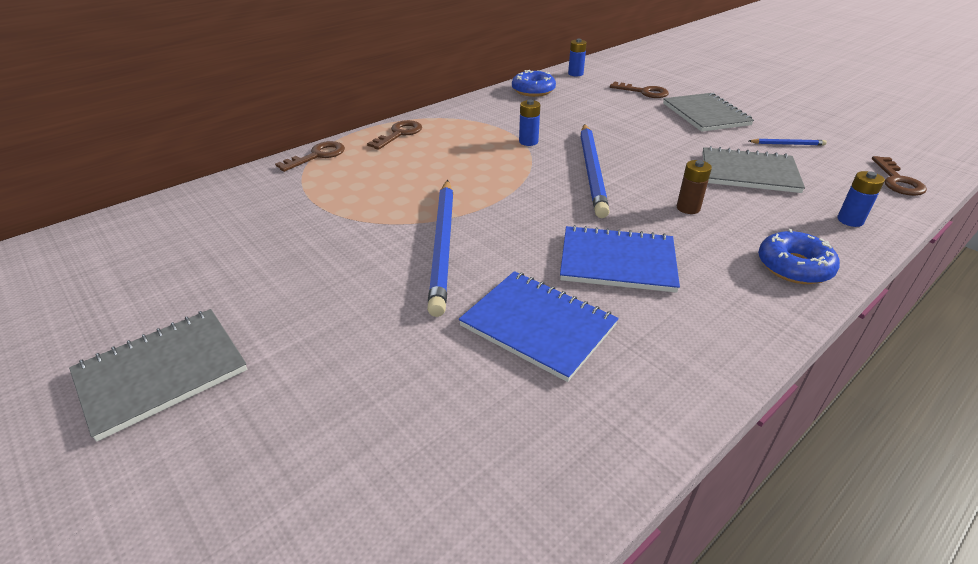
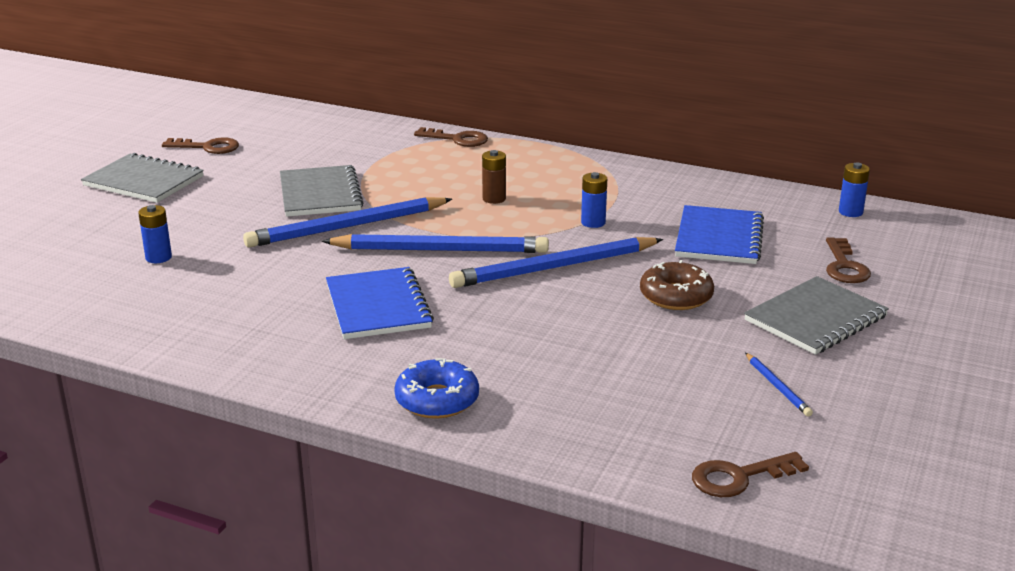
camera: 65 degrees right, 10 degrees down
(399, 134) = (541, 159): brown key -> brown key (208, 147)
(528, 209) = (440, 250): none -> blue pencil
(533, 90) = (750, 197): blue donut -> none
(538, 326) = (259, 287): blue notebook -> blue notebook (719, 238)
(659, 143) = (676, 296): none -> brown donut
(688, 208) = (516, 331): brown battery -> brown battery (494, 199)
(749, 172) = (649, 362): grey notebook -> grey notebook (320, 194)
(850, 220) = (577, 436): blue battery -> blue battery (158, 257)

